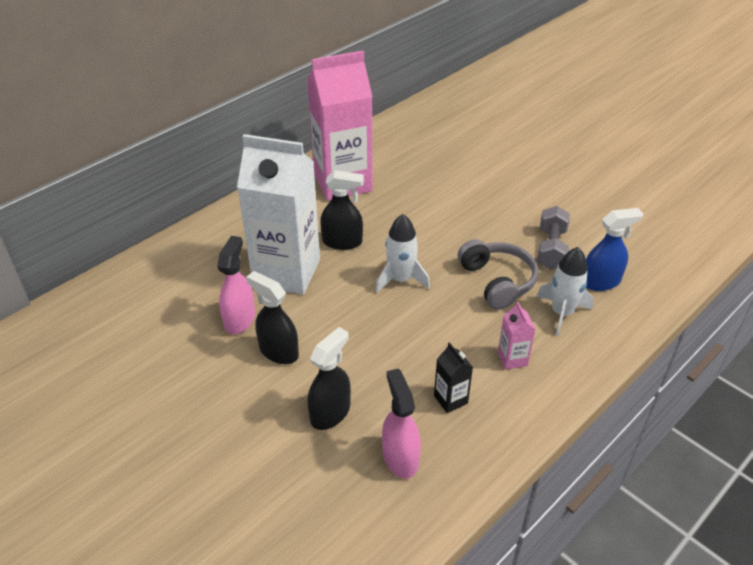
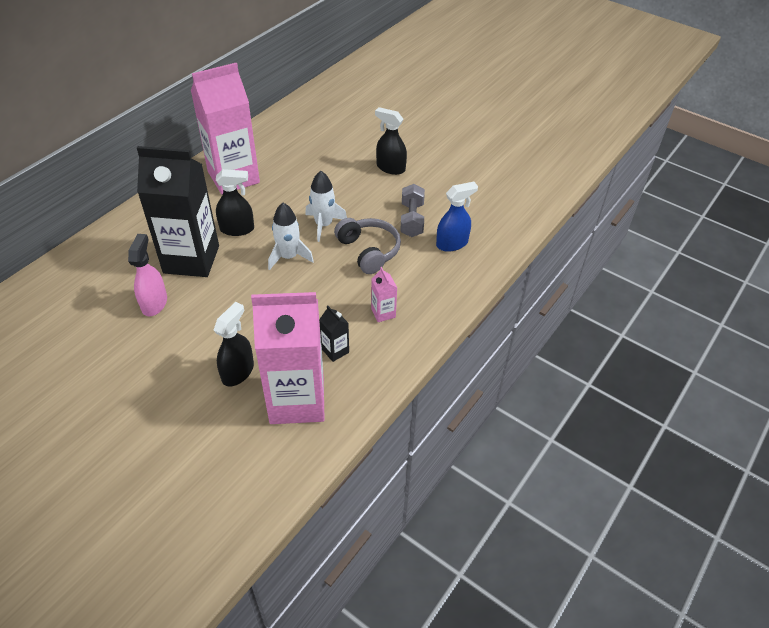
camera: 10 degrees left, 5 degrees up
(278, 351) = (190, 326): black spray bottle -> black spray bottle (390, 168)
(287, 272) = (191, 259): white carton -> black carton
(400, 457) = (297, 400): pink spray bottle -> pink carton
(561, 313) = (421, 272): white rocket -> white rocket (323, 225)

